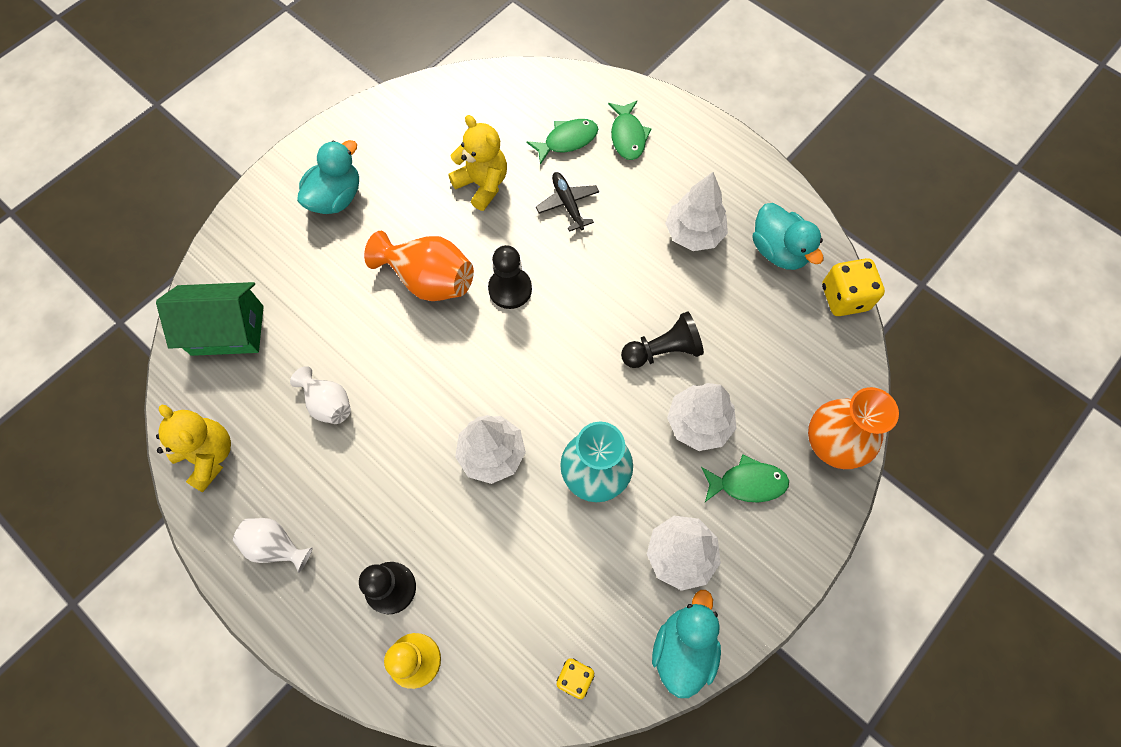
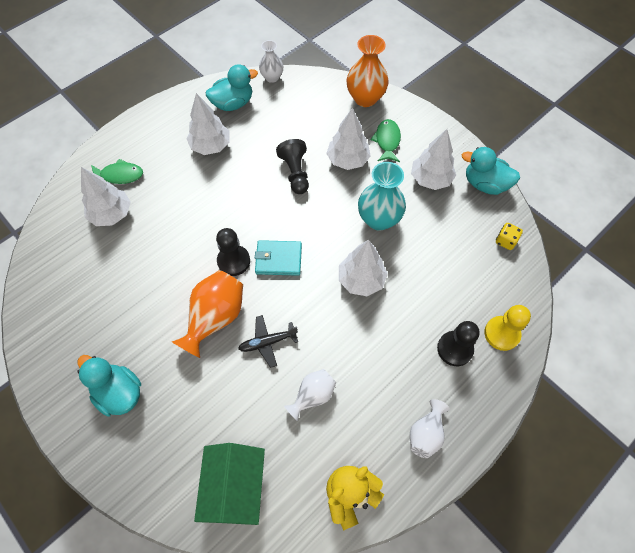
camera: 85 degrees left, 5 degrees down
(482, 184) = (136, 275): yellow teddy bear -> none
(517, 343) = (278, 259): none -> turquoise wallet
(567, 140) = (112, 214): green fish -> white tree
(568, 204) = (169, 218): black plane -> black plane (267, 342)
(844, 297) = (272, 77): yellow dice -> white vase

